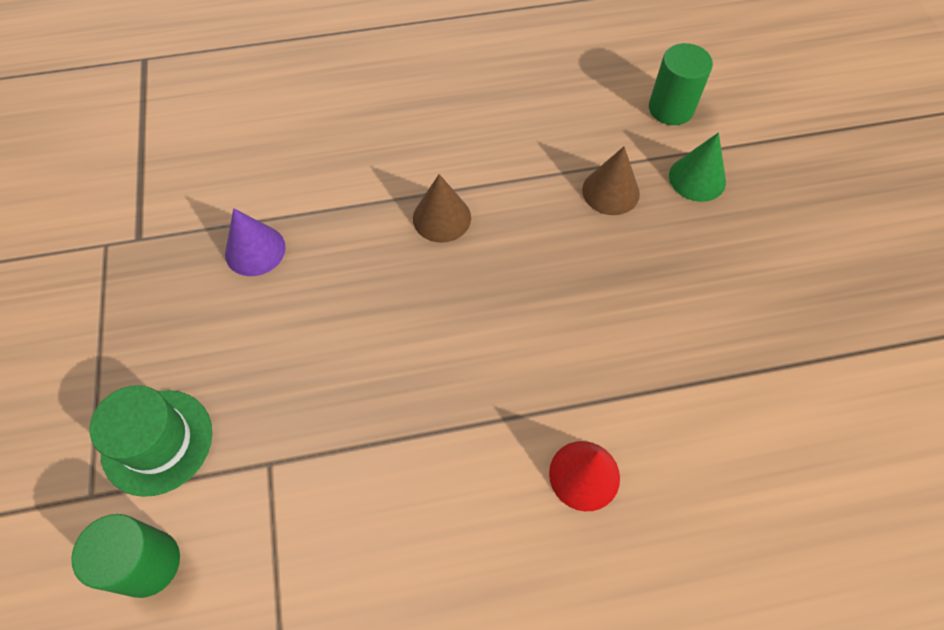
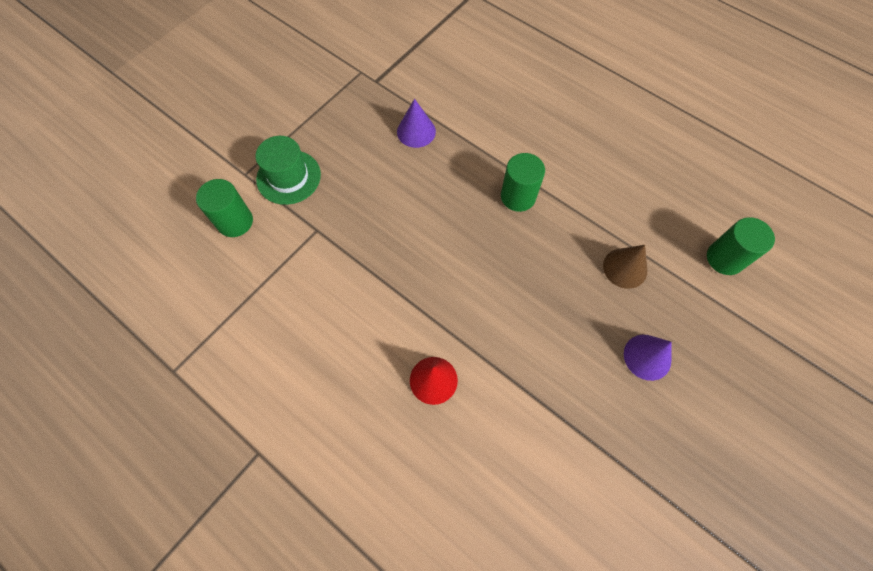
camera: 50 degrees right, 5 degrees up
(442, 218) = (518, 196): brown cone -> green cylinder
(697, 178) = (687, 309): green cone -> none
(719, 249) = (647, 357): none -> purple cone

